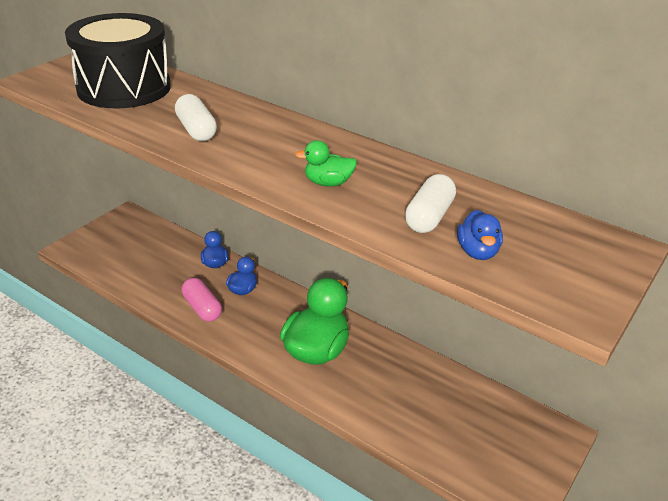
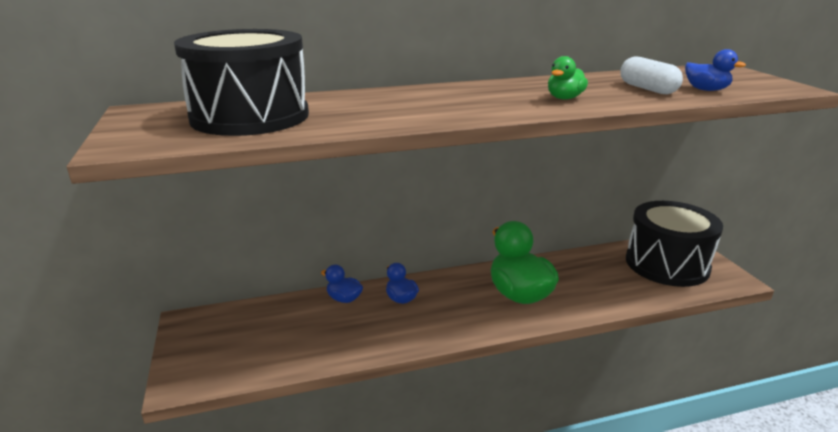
camera: 50 degrees left, 10 degrees down
(196, 130) = (402, 112): white capsule -> none
(202, 308) = (399, 330): pink capsule -> none
(490, 434) = (667, 264): none -> black drum

